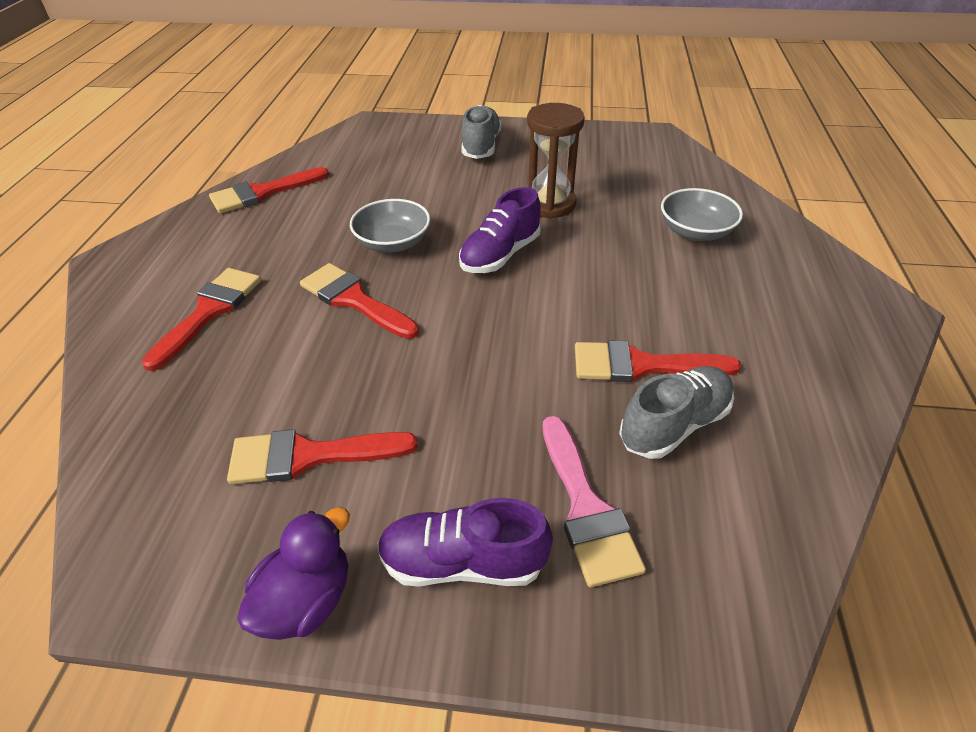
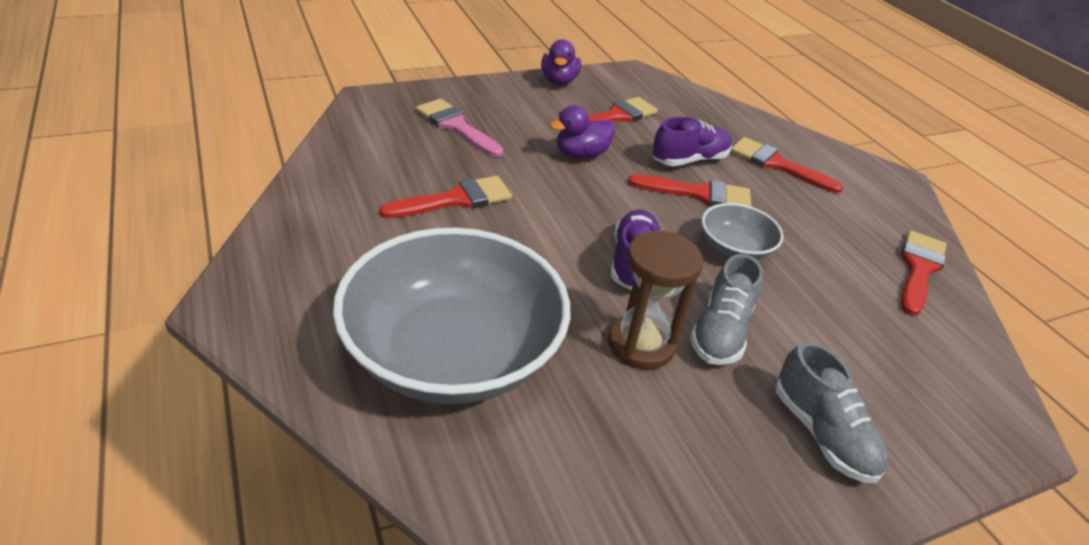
camera: 145 degrees right, 5 degrees down
(209, 311) = (776, 164): red brush -> red brush turned 135 degrees clockwise
(435, 393) = (581, 154): none -> purple duck
(463, 562) = (504, 100): purple shoe -> purple shoe (689, 160)
(674, 424) = (420, 170): grey shoe -> grey shoe (720, 332)
(695, 232) = (453, 353): grey bowl -> grey bowl, size x2.19

